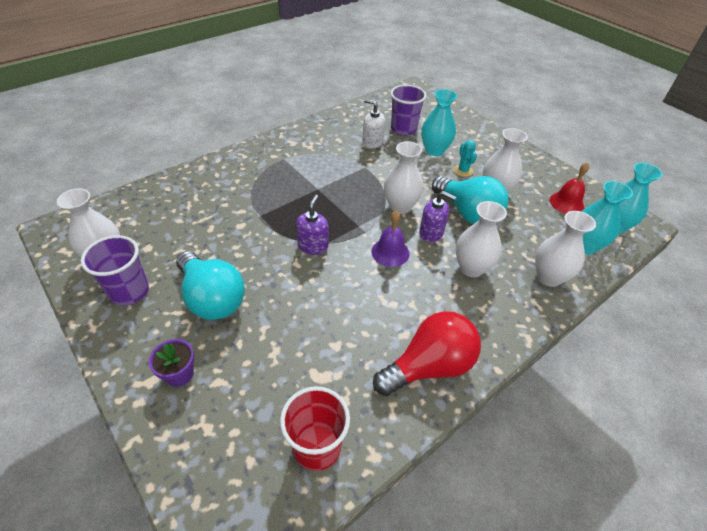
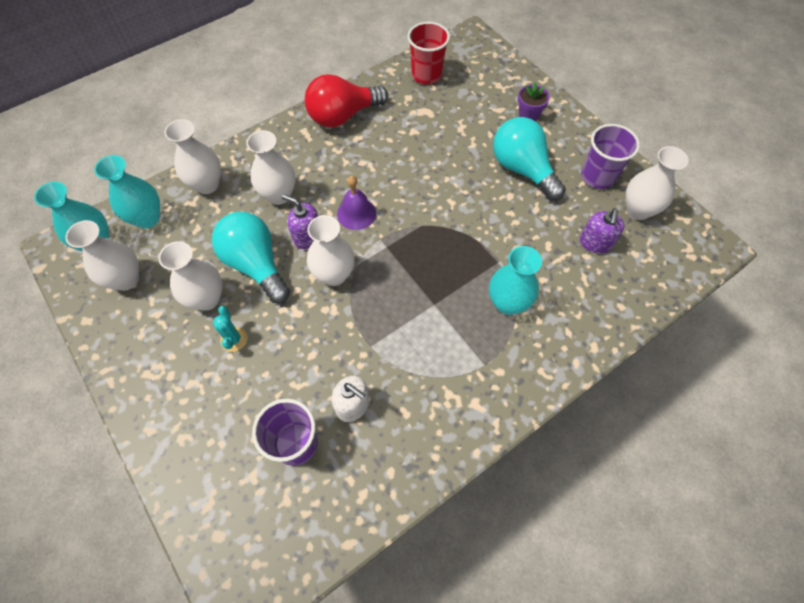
camera: 175 degrees left, 15 degrees up
(313, 246) = (436, 221): purple soap dispenser -> purple soap dispenser (595, 243)
(434, 150) = (261, 385): turquoise vase -> turquoise vase (507, 303)
(566, 203) = (126, 279): red bell -> white vase

